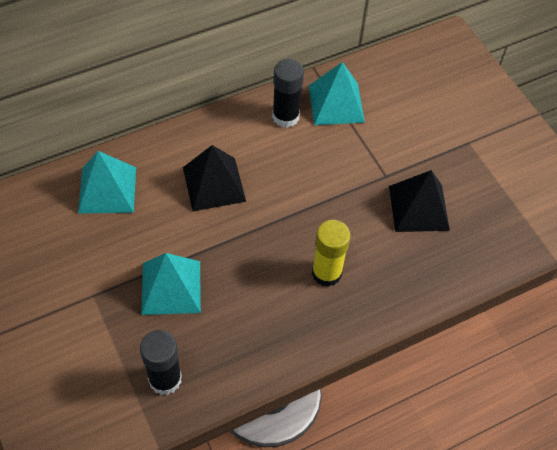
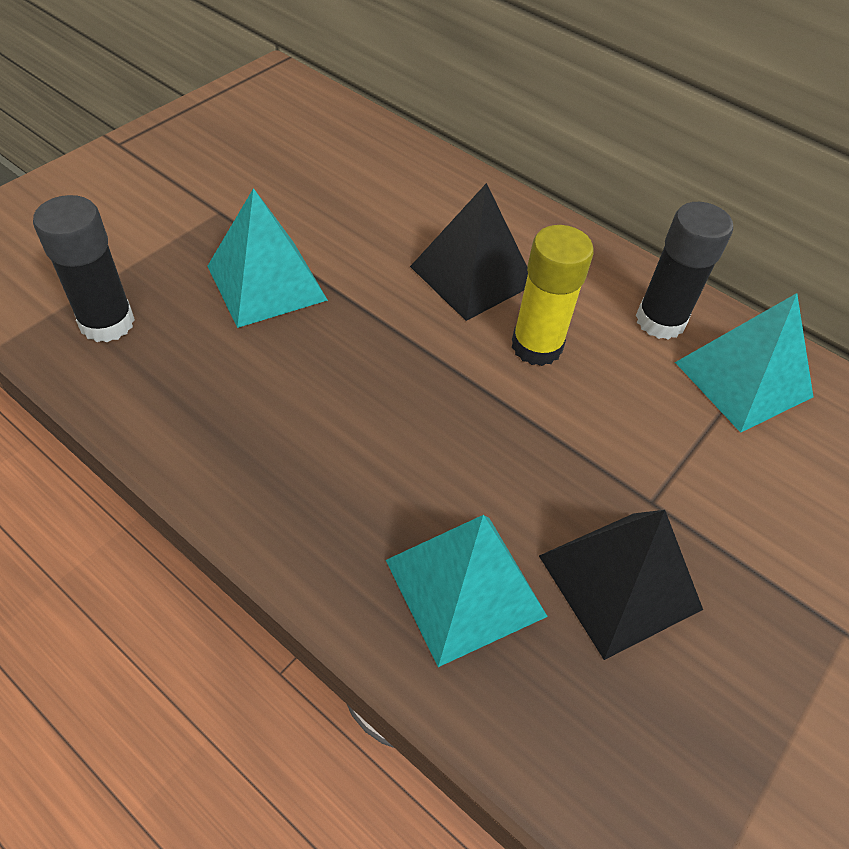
camera: 65 degrees right, 5 degrees down
(107, 190) = (392, 175): turquoise pyramid -> turquoise pyramid (464, 587)
(326, 273) = (389, 470): yellow glue stick -> yellow glue stick (536, 346)

